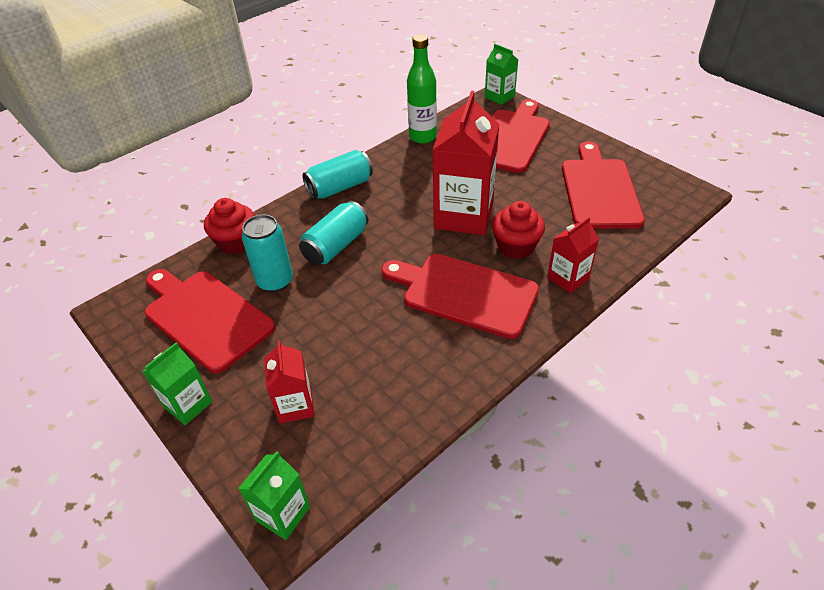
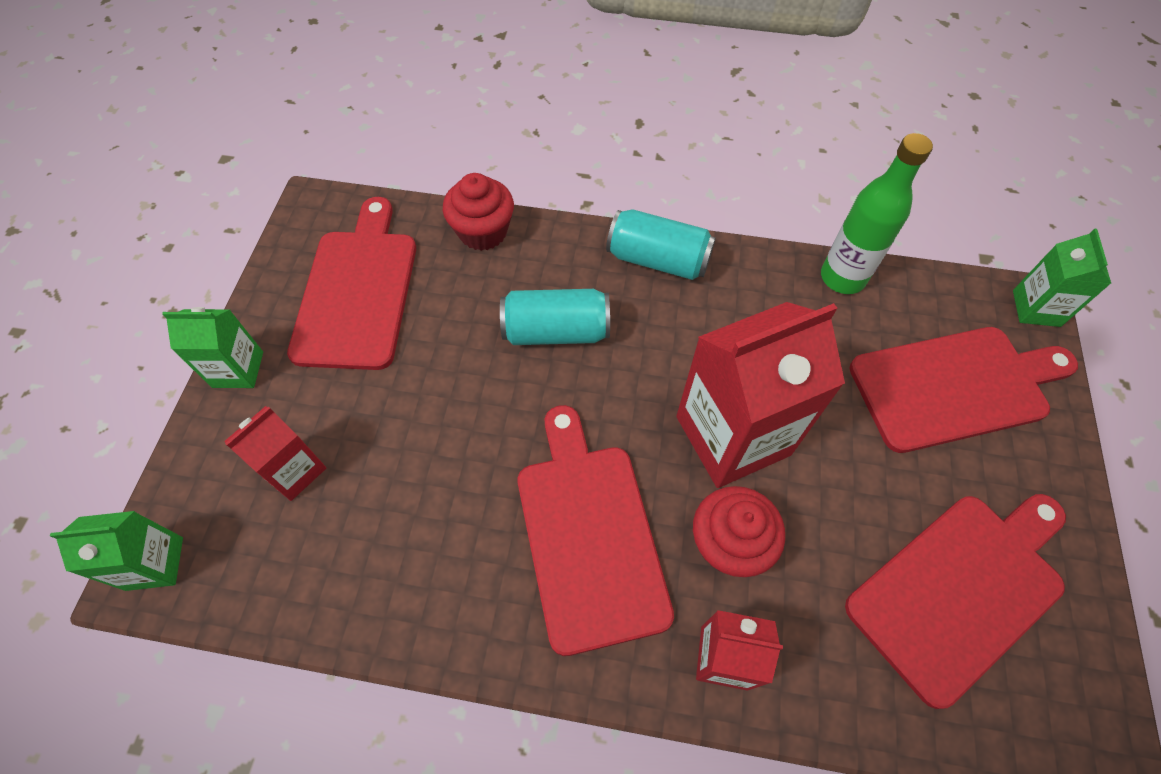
camera: 50 degrees right, 15 degrees up
(275, 281) = (454, 314): turquoise can -> none

